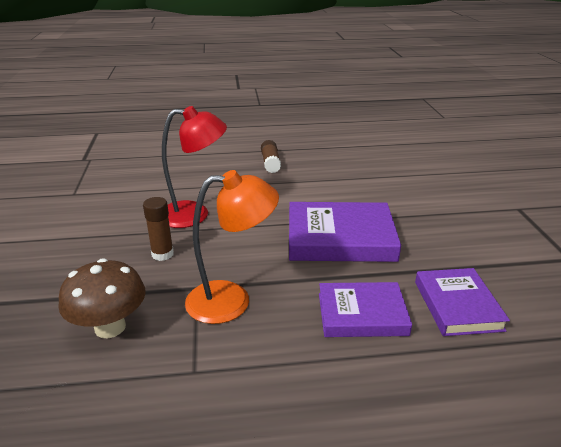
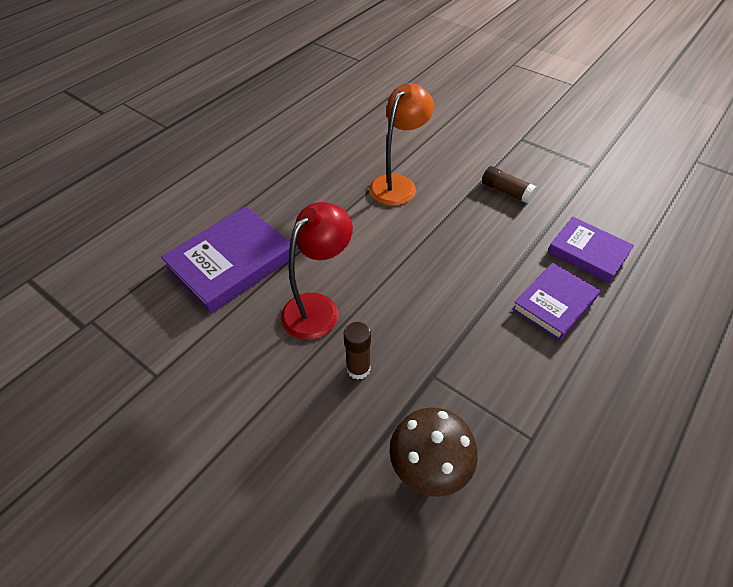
camera: 45 degrees left, 20 degrees up
(232, 300) = (470, 364): orange lamp -> orange lamp (398, 184)
(270, 163) = (294, 202): brown glue stick -> brown glue stick (506, 191)
(340, 238) = (457, 247): purple book -> purple book (231, 263)

